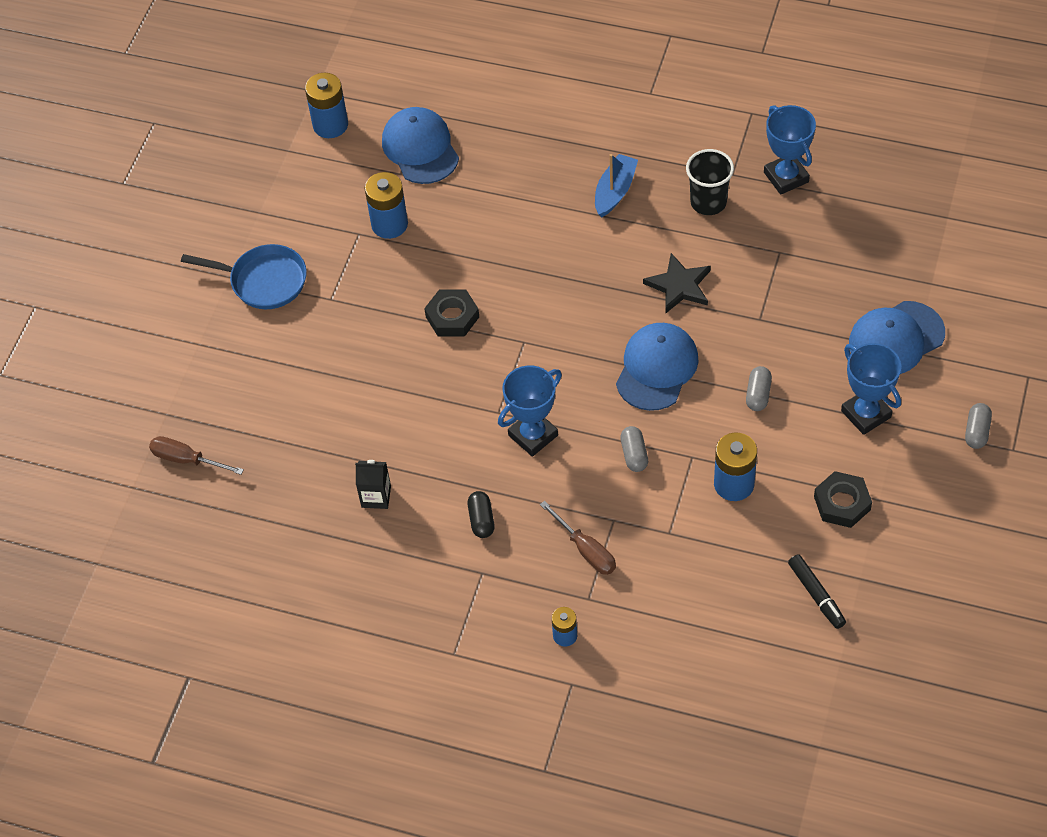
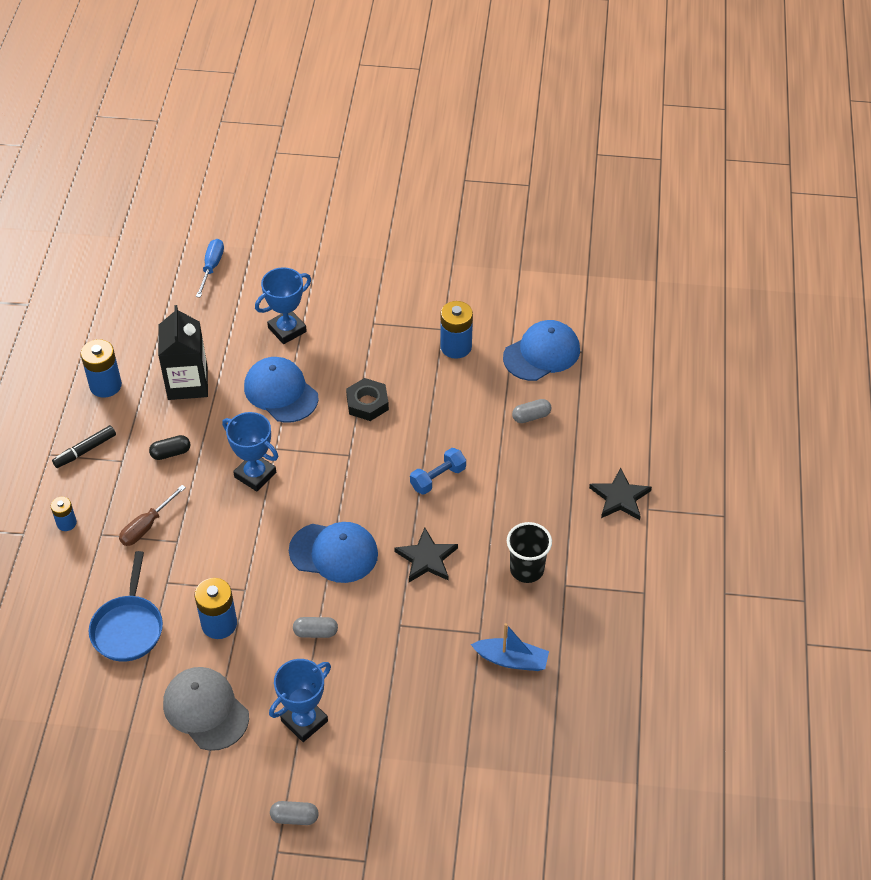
camera: 75 degrees right, 5 degrees down
(187, 460) = (211, 267): brown screwdriver -> blue screwdriver
(264, 281) = (384, 279): blue pan -> blue pan (128, 628)
(330, 125) = (553, 291): blue battery -> blue battery (105, 385)
(376, 496) = (187, 383): black carton -> black carton, size x1.86
(574, 263) = (438, 478): none -> blue dumbbell
(615, 191) = (524, 497): blue boat -> blue boat (511, 660)
(632, 112) = (620, 497): none -> black star
(634, 454) = (242, 547): grey capsule -> grey capsule (531, 416)
(786, 177) = (571, 629): blue trophy -> blue trophy (287, 329)
(816, 595) = (110, 698): black marker -> black marker (85, 450)
(842, 503) = (206, 710): black nut -> grey cap
(896, 338) = (394, 739): blue cap -> blue cap (281, 392)

